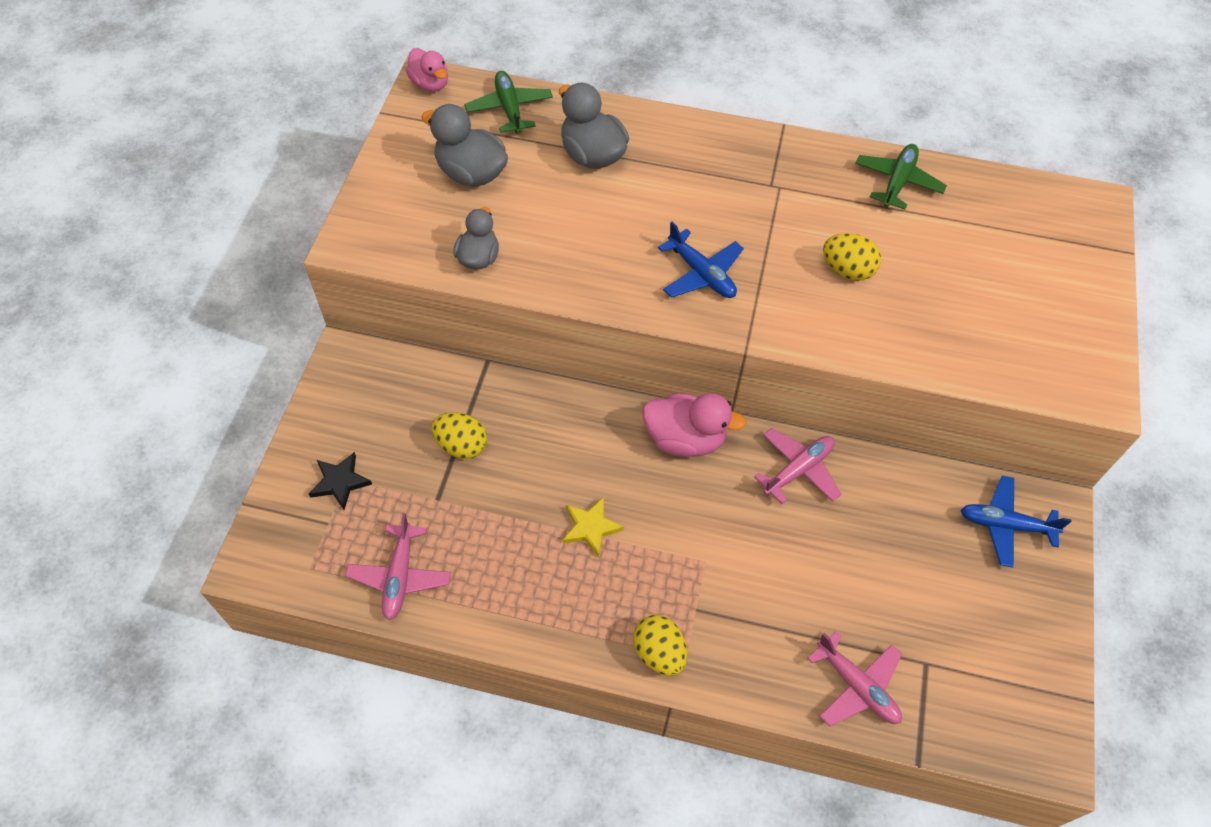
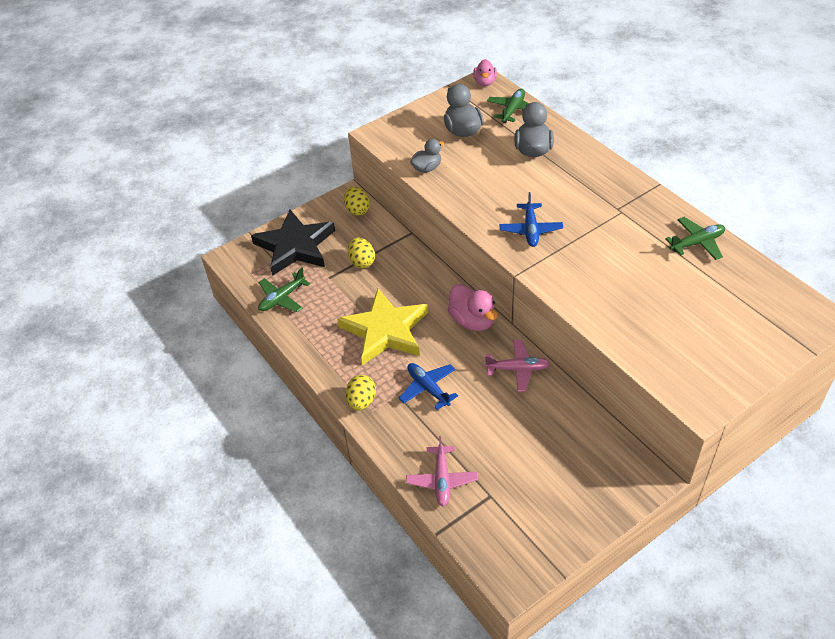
camera: 45 degrees right, 10 degrees down
(340, 482) = (295, 246): black star -> black star, size x2.35
(400, 576) = (282, 298): pink plane -> green plane
(590, 527) = (385, 330): yellow star -> yellow star, size x2.35
(847, 270) = (615, 269): yellow egg -> yellow egg (357, 210)
(1005, 525) = (609, 466): blue plane -> blue plane (428, 388)

